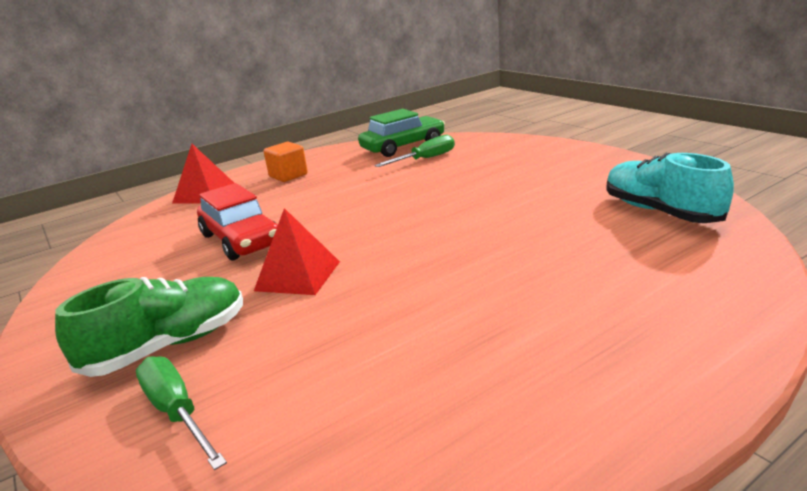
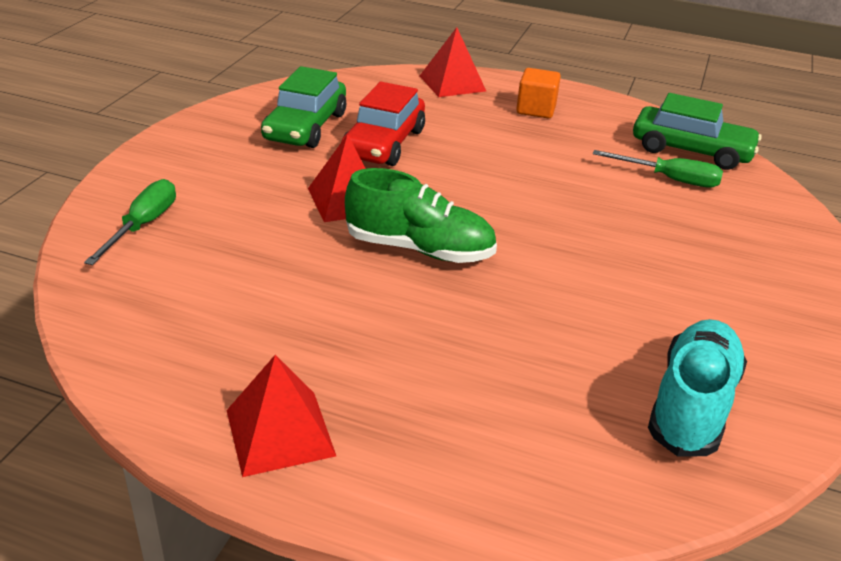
camera: 50 degrees right, 10 degrees up
(157, 269) = (305, 127): none -> green car
(168, 346) = (211, 185): green shoe -> green shoe (419, 249)
(606, 394) = (280, 432): none -> red pyramid

